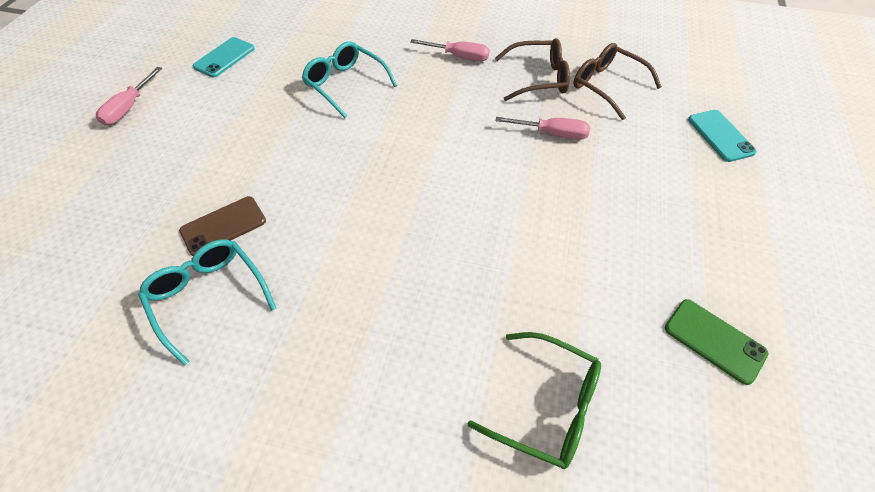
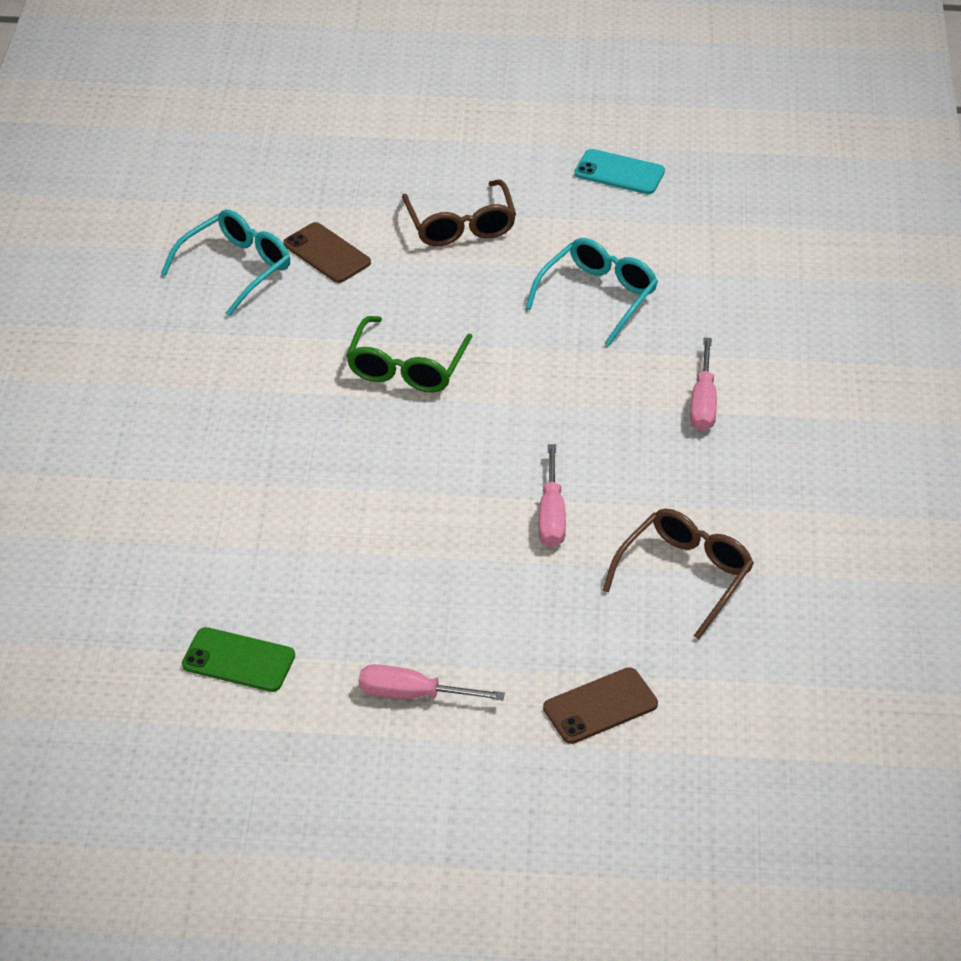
camera: 80 degrees right, 10 degrees down
(128, 108) = (493, 125): pink screwdriver -> pink screwdriver (412, 694)
(537, 78) = (677, 494): brown glasses -> brown glasses (460, 224)
(545, 405) = (149, 522): green glasses -> green glasses (407, 366)
(714, 340) = (238, 660): green phone -> green phone turned 75 degrees clockwise
(720, 135) = (600, 706): turquoise phone -> brown phone

